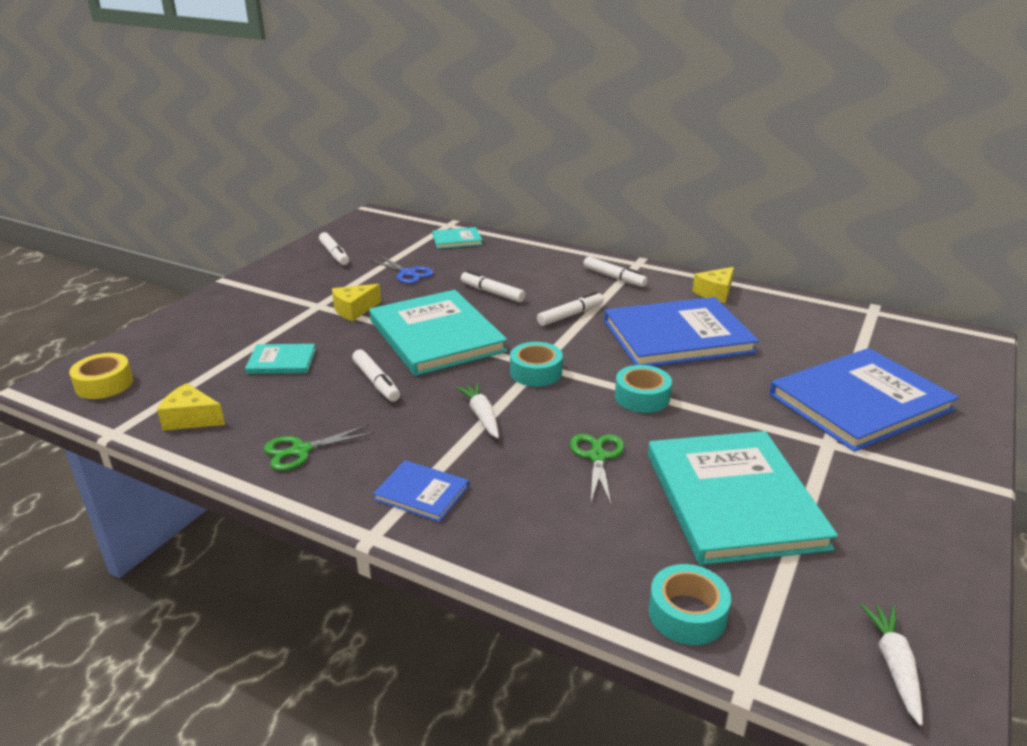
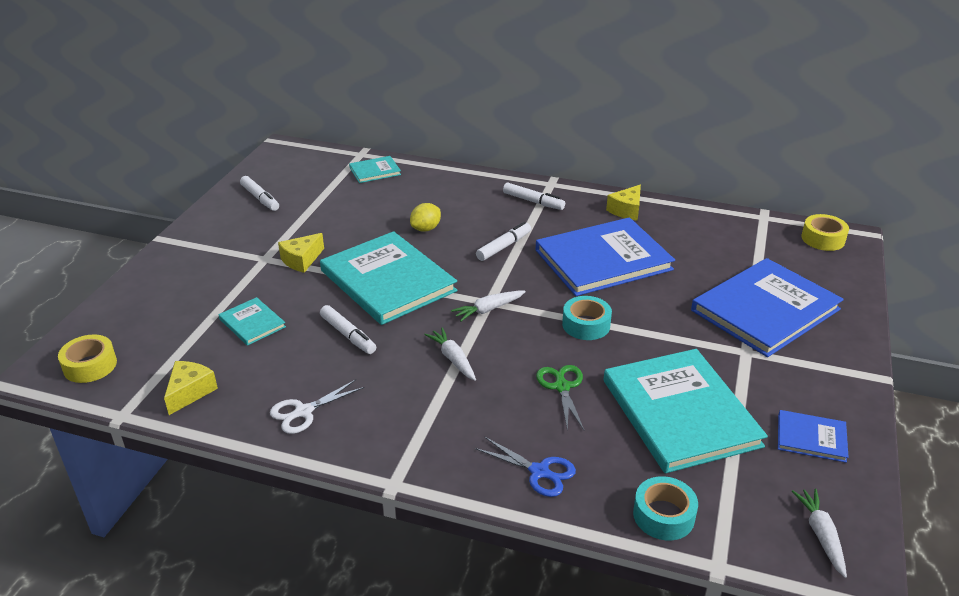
camera: 10 degrees left, 5 degrees up
(191, 419) = (190, 392): yellow cheese -> yellow cheese turned 105 degrees clockwise
(281, 361) = (252, 323): turquoise book -> turquoise book turned 60 degrees clockwise
(301, 450) = (303, 412): green scissors -> white scissors
(408, 273) = (339, 214): blue scissors -> blue scissors (539, 472)
(422, 493) = (423, 439): blue book -> blue book (811, 438)
(492, 293) = (426, 229): white marker -> yellow lemon
(536, 372) = (488, 309): turquoise tape -> white carrot
(941, 338) = (823, 239): none -> yellow tape

